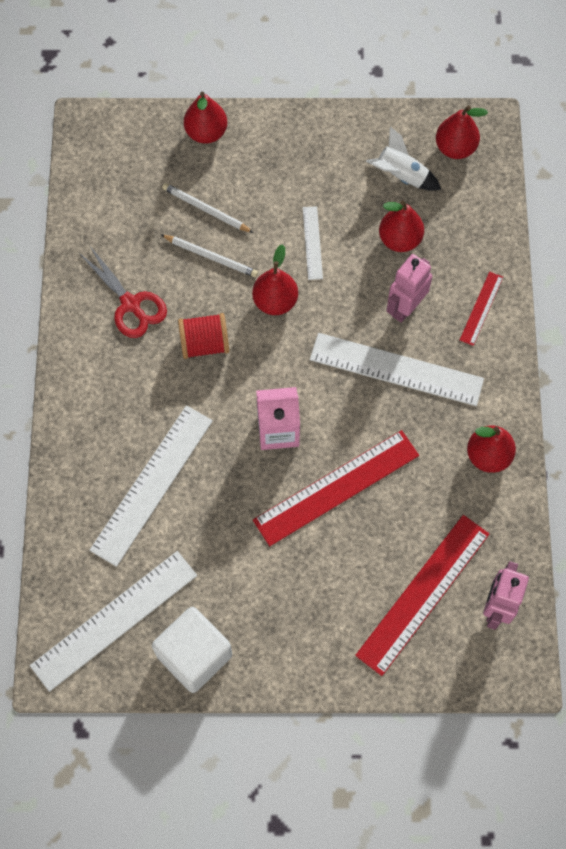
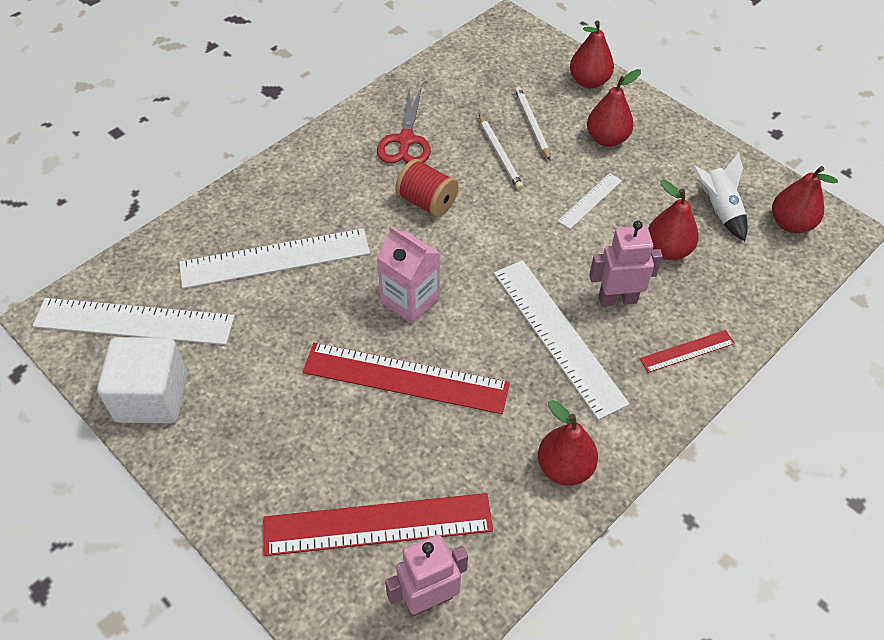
camera: 45 degrees right, 15 degrees down
(275, 301) = (513, 216): red pear -> red pear (607, 139)

